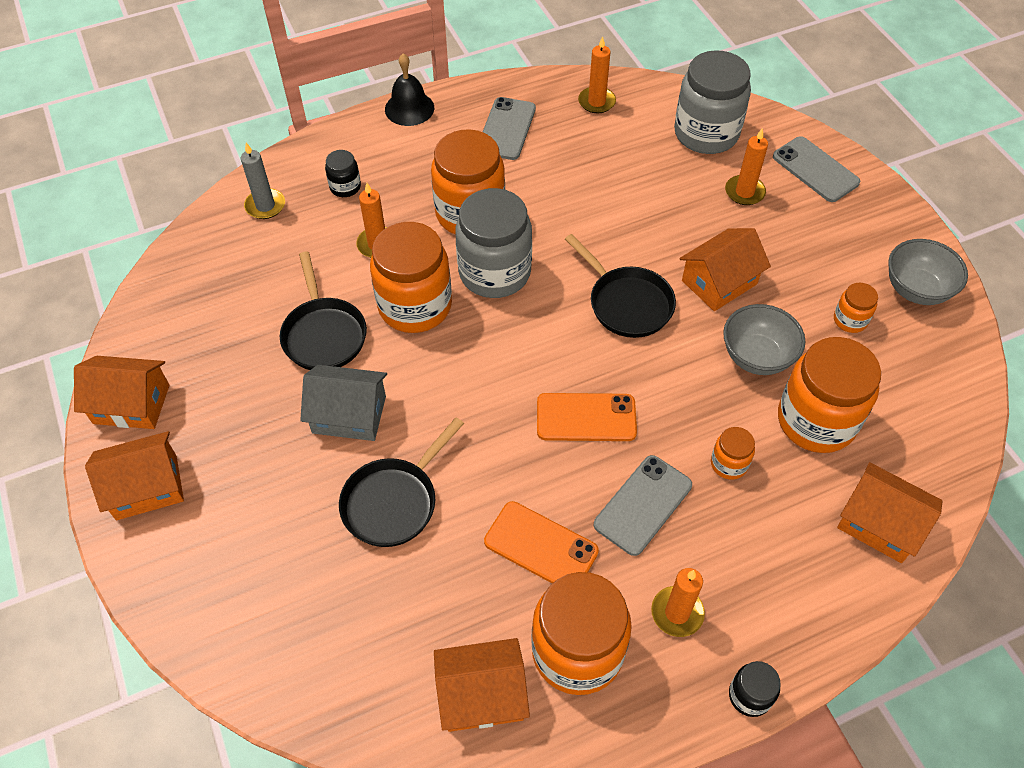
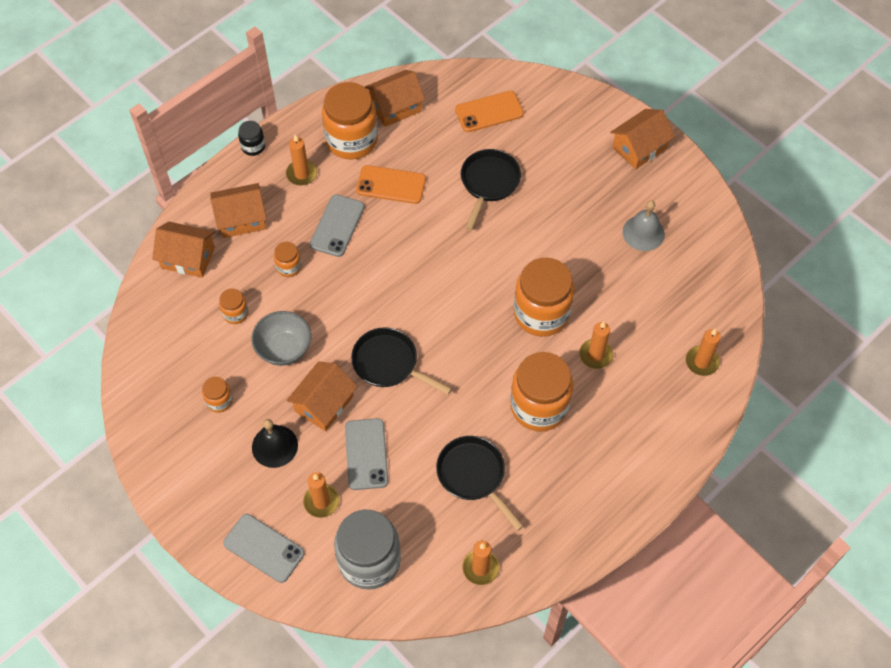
camera: 160 degrees right, 5 degrees up
(131, 404) = (685, 190): orange house -> orange house (241, 219)
(228, 364) = (643, 233): none -> grey bell
(265, 206) = (702, 362): grey candle -> orange candle
(324, 334) = (593, 272): black pan -> black pan (473, 475)
(345, 187) = (651, 400): black jar -> none
(349, 414) = (544, 225): grey house -> none
(409, 108) = (645, 502): black bell -> black bell (274, 446)
(494, 272) = (496, 359): grey jar -> none
(506, 129) = (548, 507): grey phone -> grey phone (366, 454)
(586, 418) = (390, 269): orange phone -> orange phone (489, 112)
(816, 421) = (235, 313): orange jar -> orange jar, size x0.46
(916, 289) = (170, 445): grey bowl -> none

